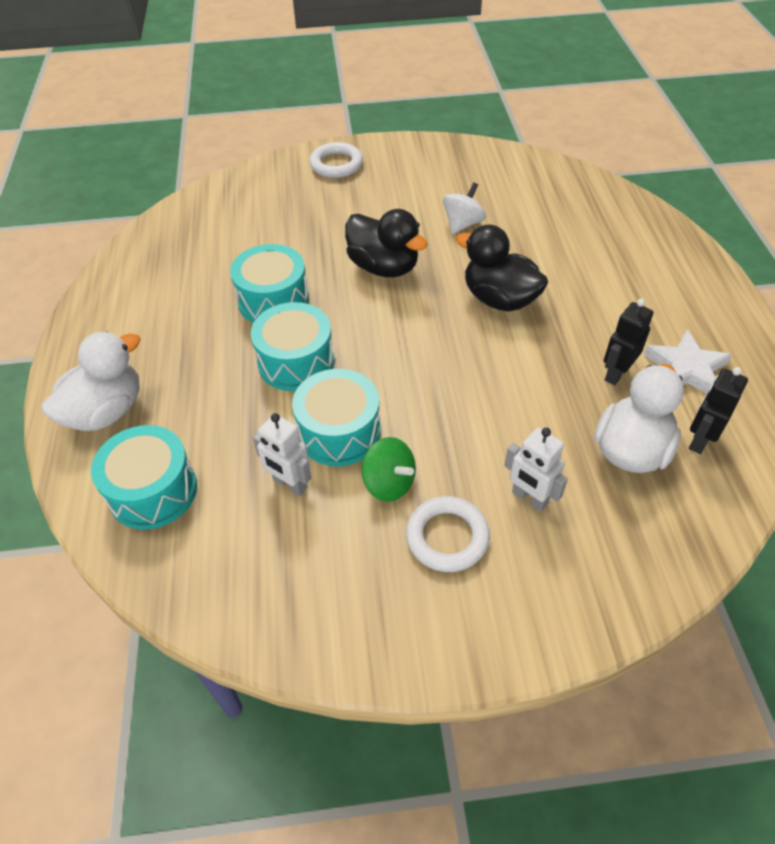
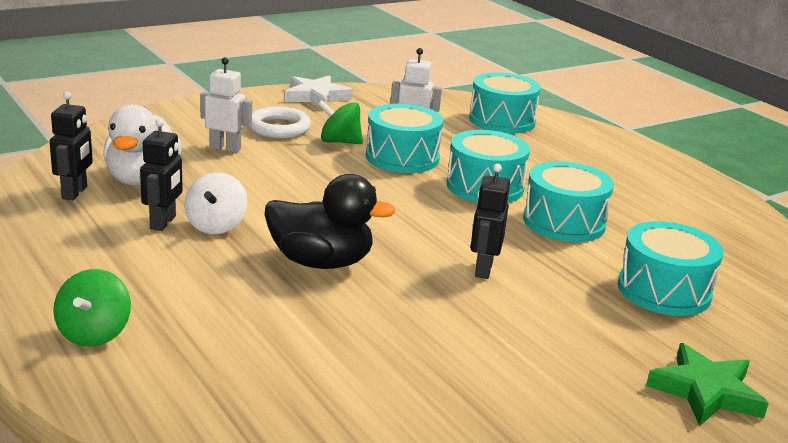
camera: 150 degrees right, 25 degrees down
(106, 411) = (593, 144): white duck -> none
(277, 224) = (664, 291): none -> turquoise drum
(336, 164) = (705, 391): white ring -> green star
(384, 267) = (483, 269): black duck -> black robot
(462, 224) = (427, 338): white spinning top -> white spinning top (216, 225)
(671, 270) = (94, 333): none -> green spinning top
(686, 368) = (83, 237): white star -> white star (316, 97)

